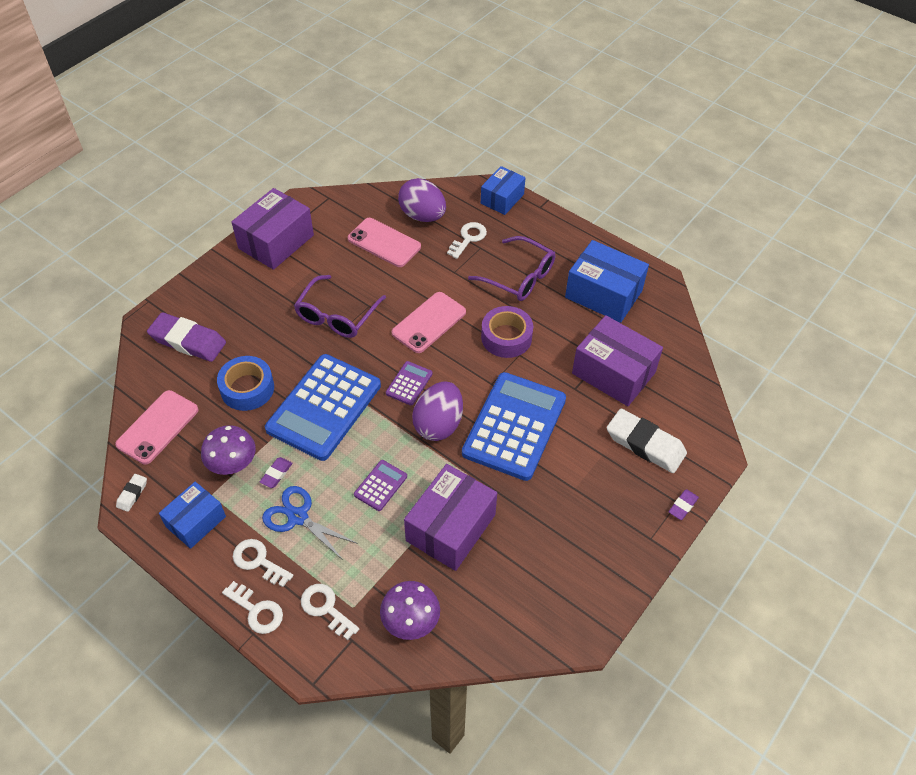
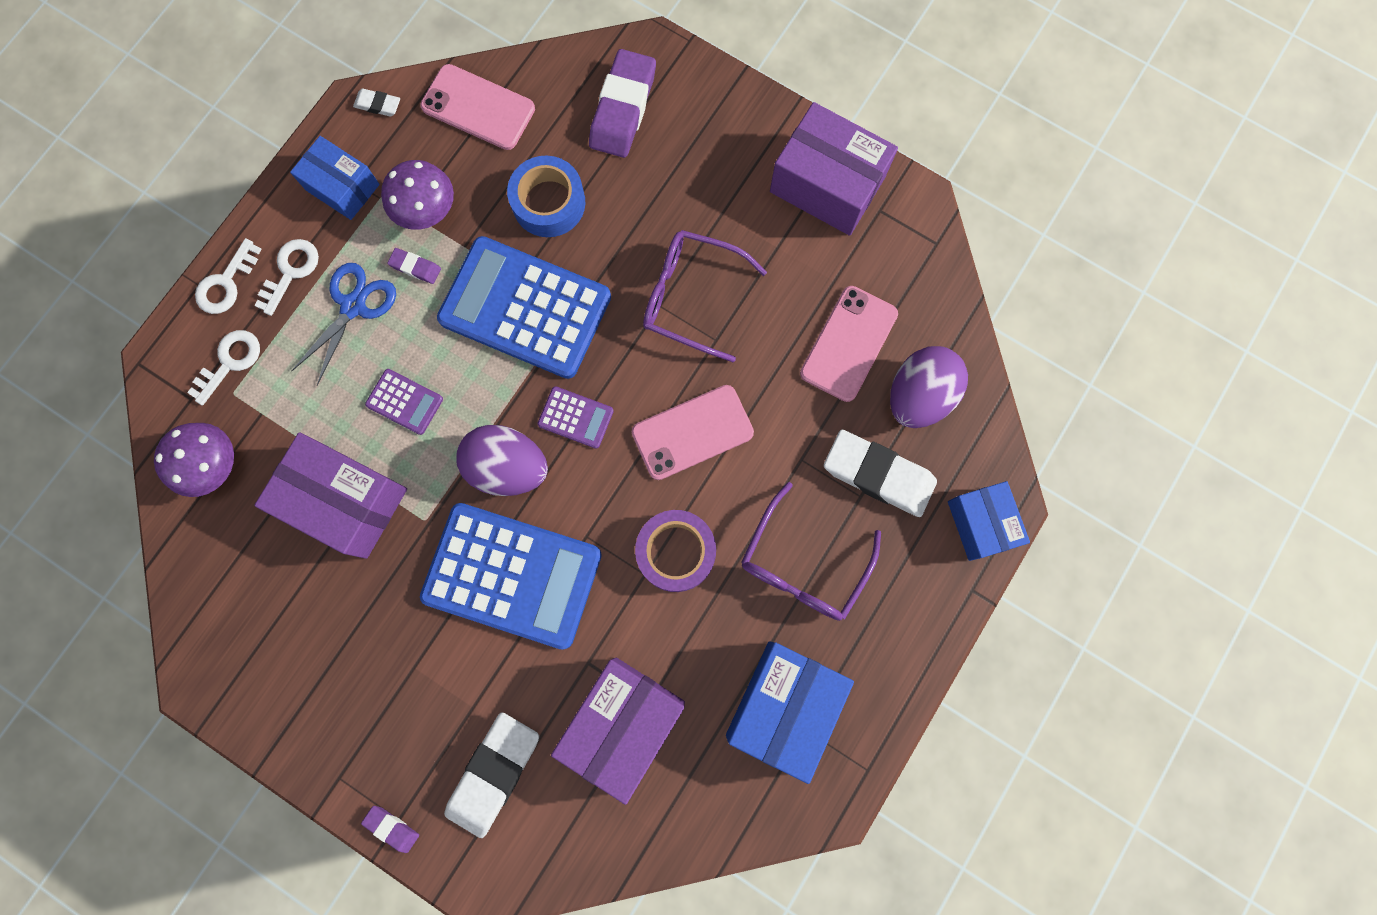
camera: 85 degrees right, 25 degrees up
(429, 322) = (692, 432): pink phone -> pink phone turned 60 degrees counterclockwise
(468, 238) = (878, 475): white key -> white eraser
(502, 199) = (981, 523): blue box -> blue box turned 45 degrees clockwise

